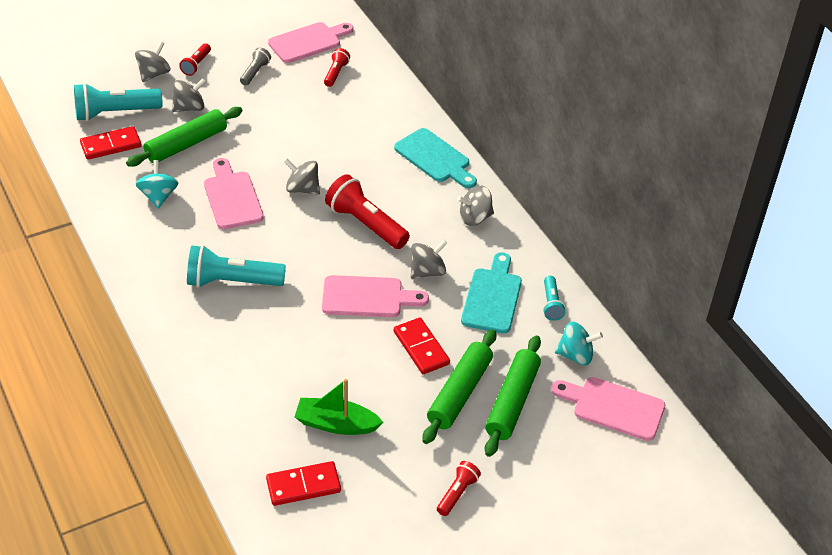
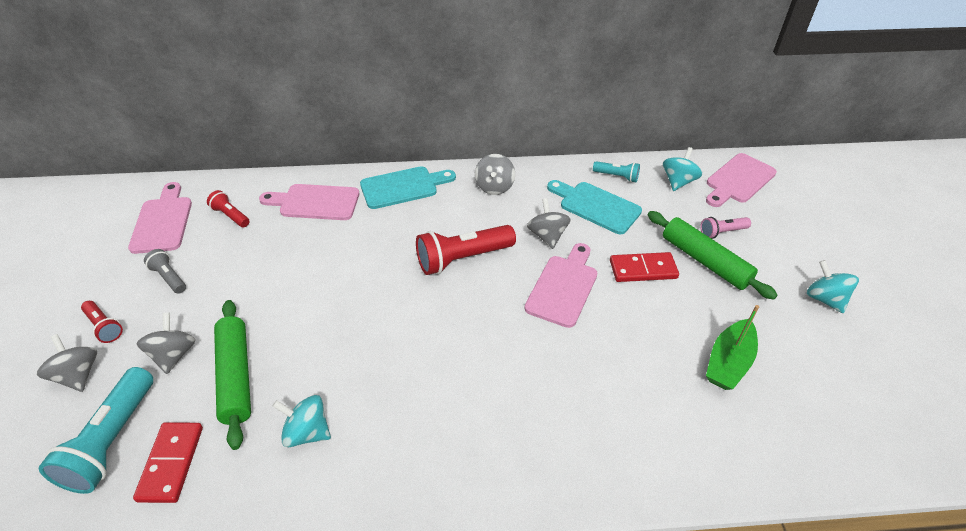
camera: 65 degrees left, 0 degrees up
(232, 197) = (357, 356): pink cutting board -> pink cutting board (315, 202)
(232, 282) = (492, 395): turquoise flashlight -> none
(302, 189) = (383, 291): grey spinning top -> none
(303, 485) = (809, 415): red domino -> none
(457, 493) = (824, 299): red flashlight -> turquoise spinning top
(512, 402) = (722, 232): green rolling pin -> pink flashlight

